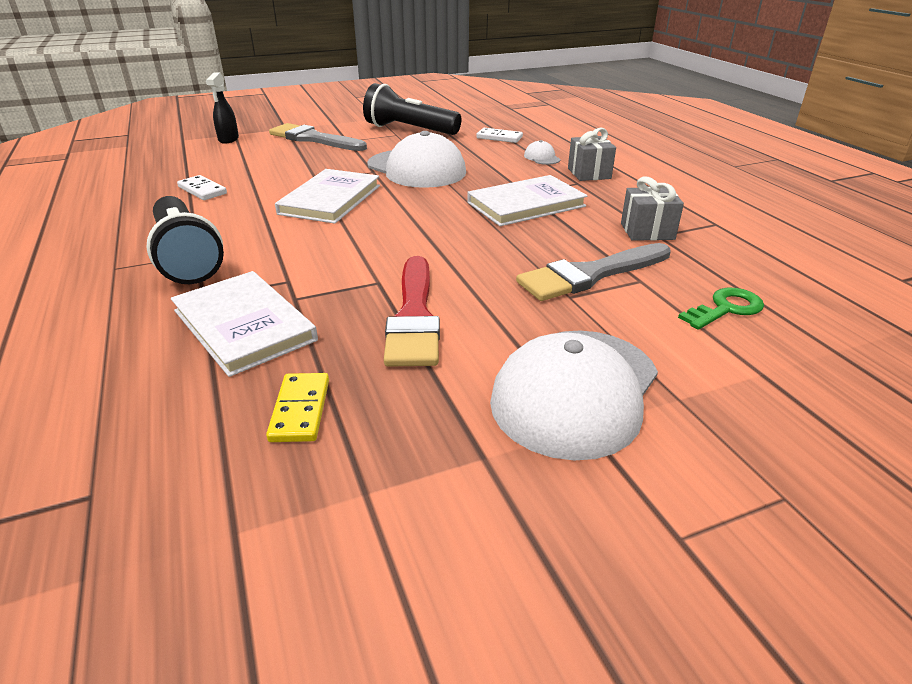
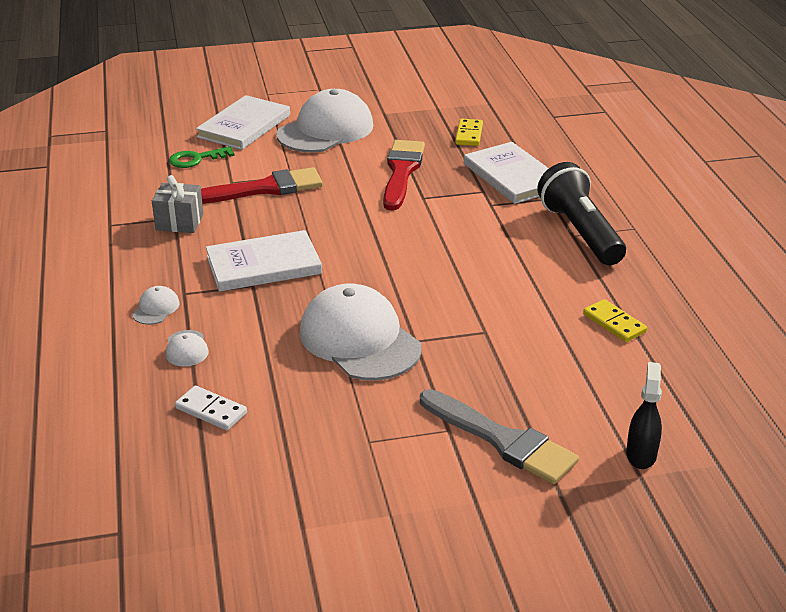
camera: 170 degrees left, 0 degrees up
(202, 190) = (614, 323): white domino -> yellow domino
(330, 200) = (465, 292): white book -> white book (244, 126)
(409, 130) = (344, 455): black flashlight -> none
(589, 173) = (156, 308): grey gift -> white cap
(590, 275) = (264, 189): grey brush -> red brush

